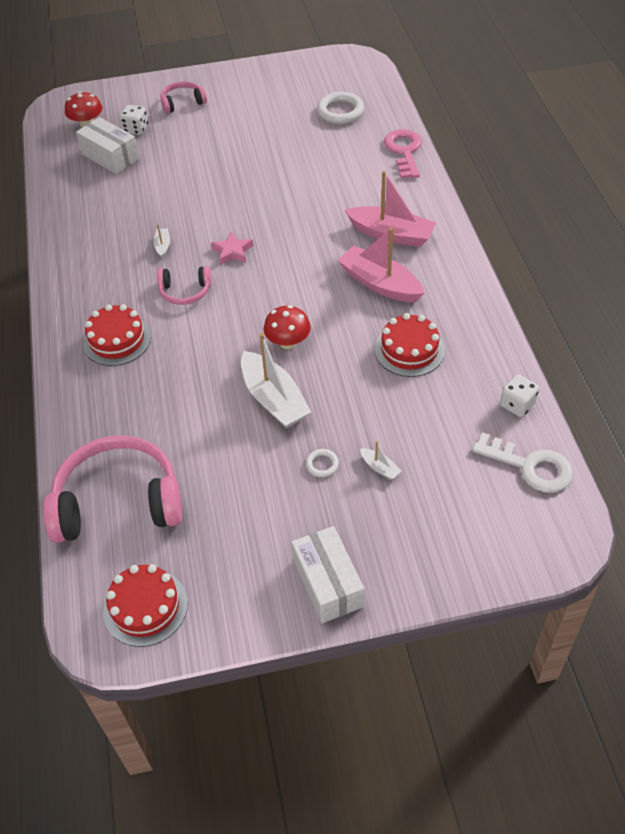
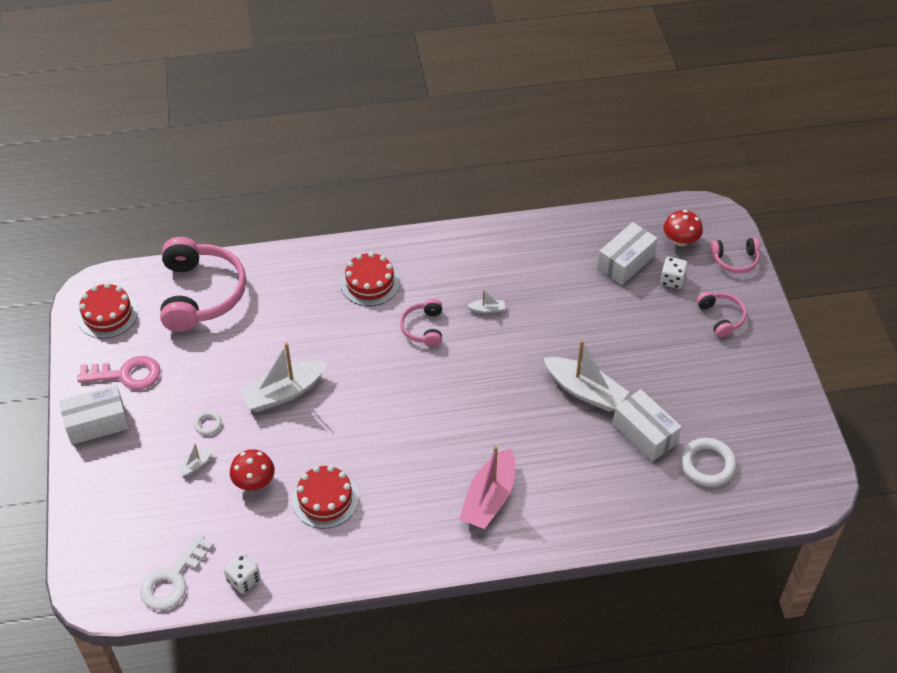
camera: 90 degrees right, 0 degrees up
(116, 94) = (735, 260): none -> pink headphones
(232, 251) = (474, 363): pink star -> none
(265, 179) = (585, 391): none -> white boat
(288, 342) = (349, 404): red mushroom -> red mushroom (254, 482)
(311, 144) = (644, 434): none -> white box
(380, 284) = (416, 482): pink boat -> none
(404, 151) = (631, 523): pink key -> pink key (126, 374)

